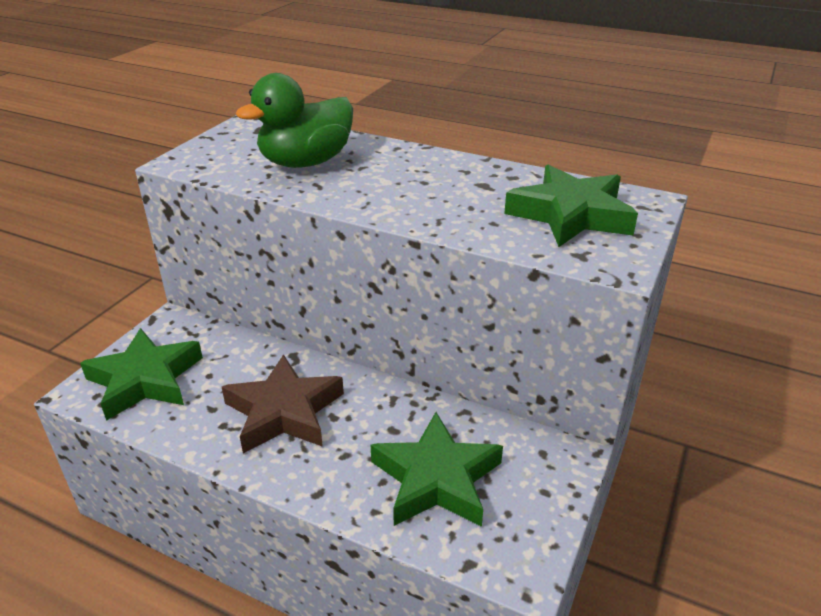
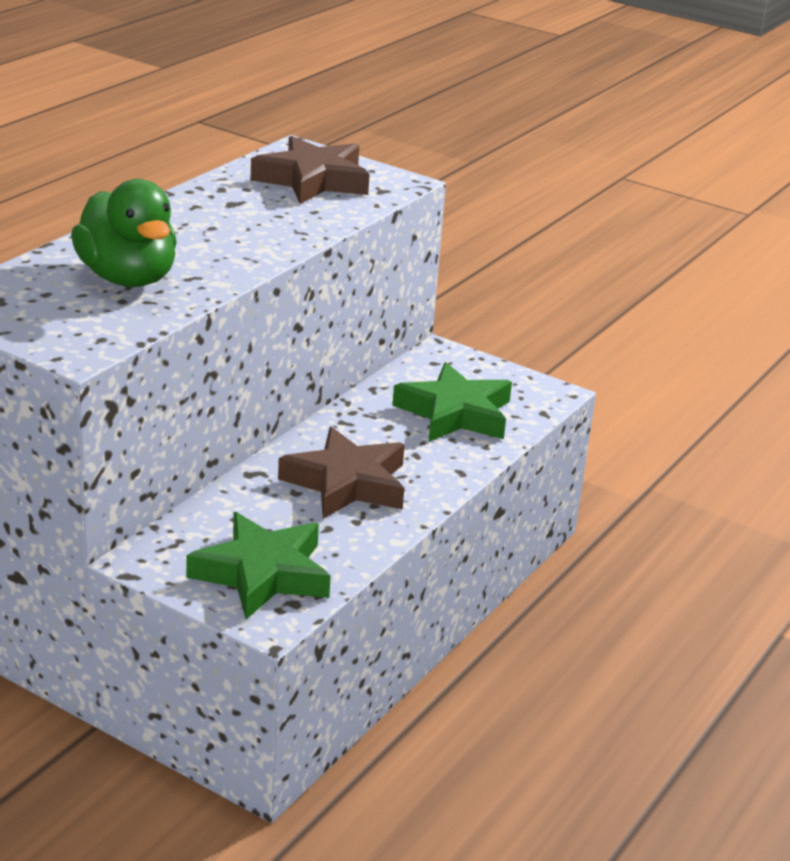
camera: 85 degrees left, 5 degrees down
(570, 214) = (313, 180): green star -> brown star

